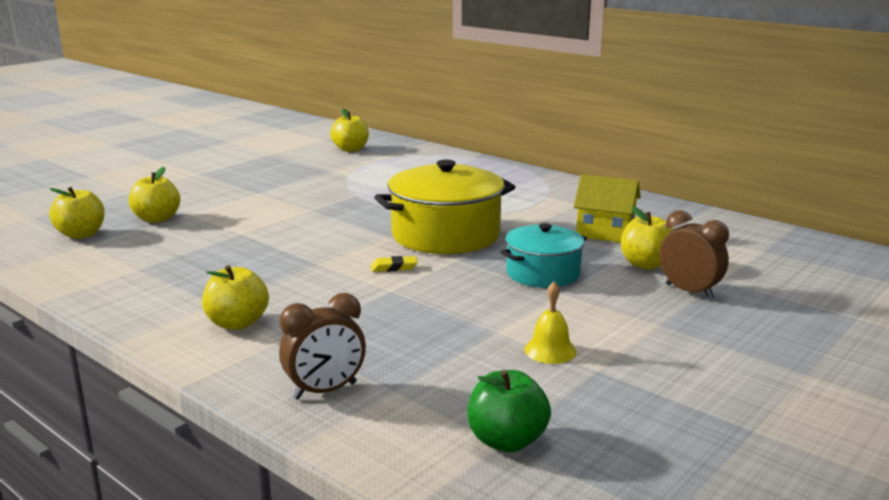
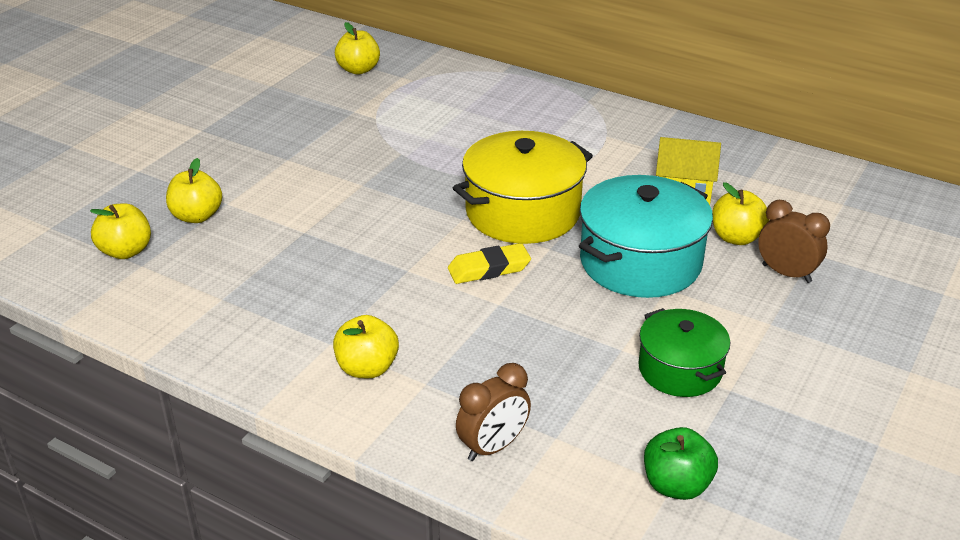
camera: 10 degrees left, 15 degrees up
(394, 267) = (489, 269): yellow eraser -> yellow eraser, size x1.68
(543, 273) = (640, 262): turquoise pot -> turquoise pot, size x1.64
(550, 350) = (680, 369): yellow bell -> green pot

